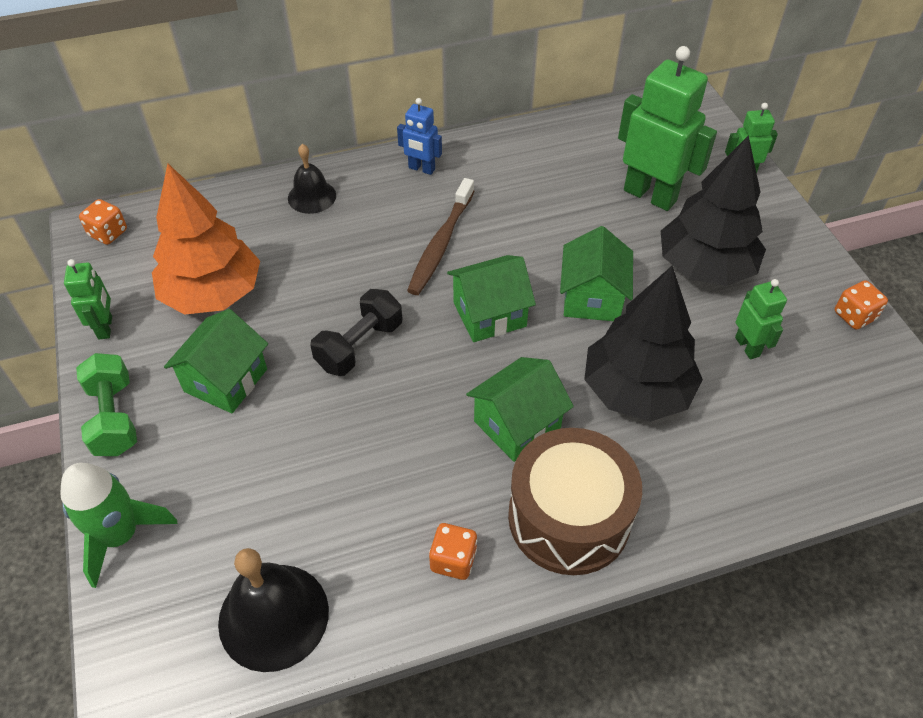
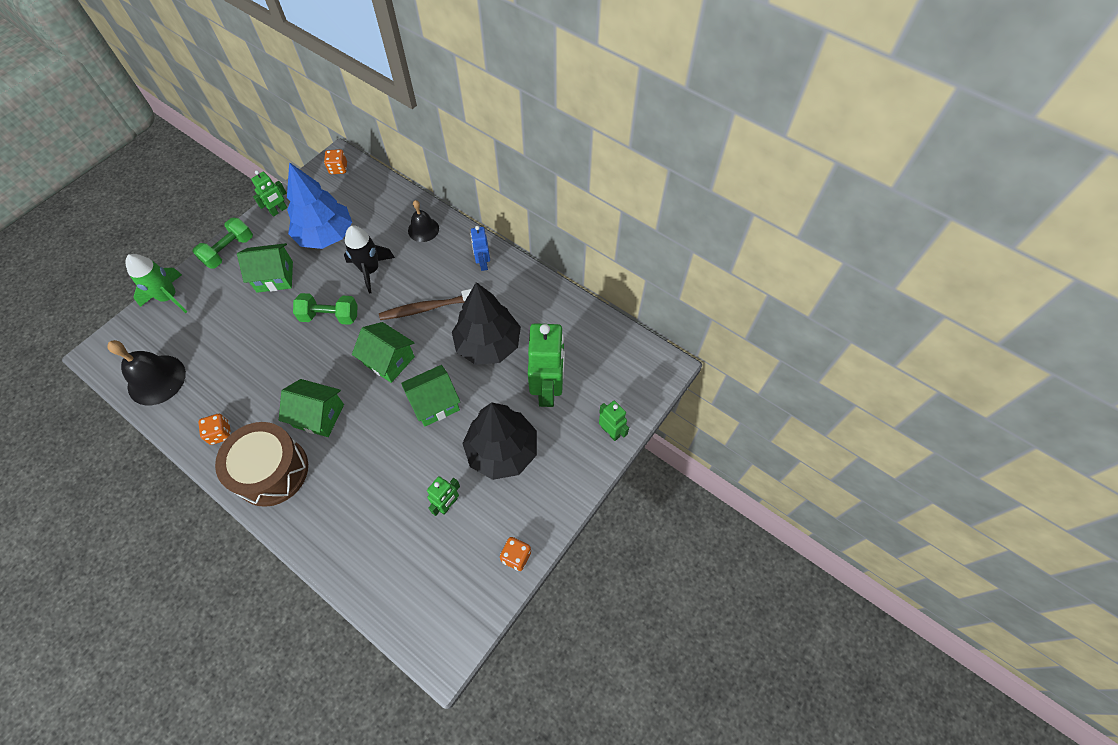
camera: 55 degrees right, 10 degrees up
(213, 294) = (326, 235): orange tree -> blue tree
(324, 273) = (370, 270): none -> black rocket
(360, 346) = (330, 316): black dumbbell -> green dumbbell
(636, 391) = (376, 461): black tree -> black tree (488, 344)

